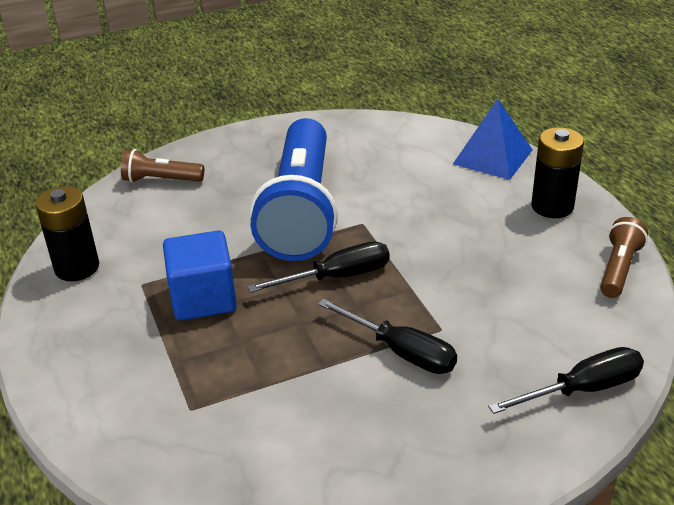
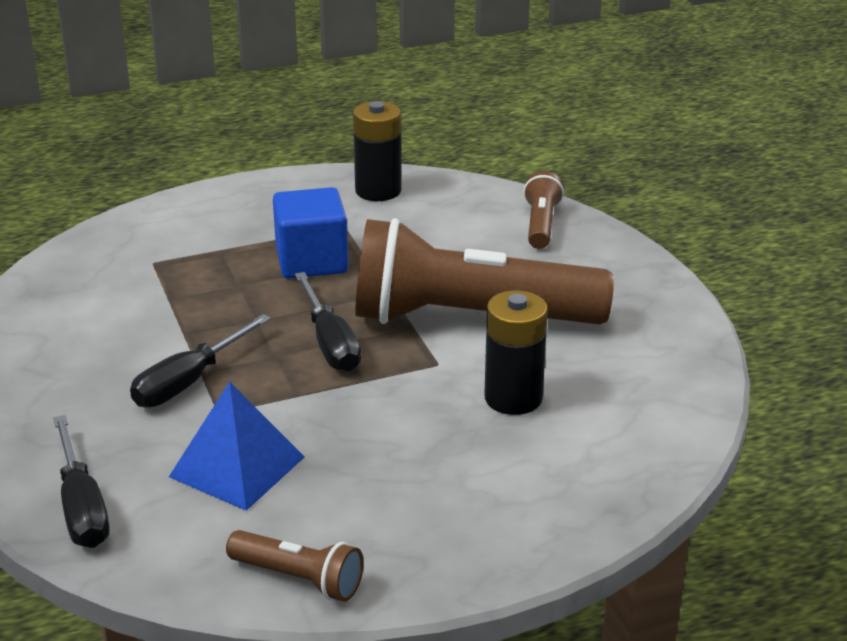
camera: 90 degrees right, 5 degrees down
(300, 210) = (469, 318): blue flashlight -> brown flashlight
(493, 156) = (605, 489): blue pyramid -> blue pyramid (237, 467)
(552, 206) = (462, 534): black battery -> black battery (513, 398)

